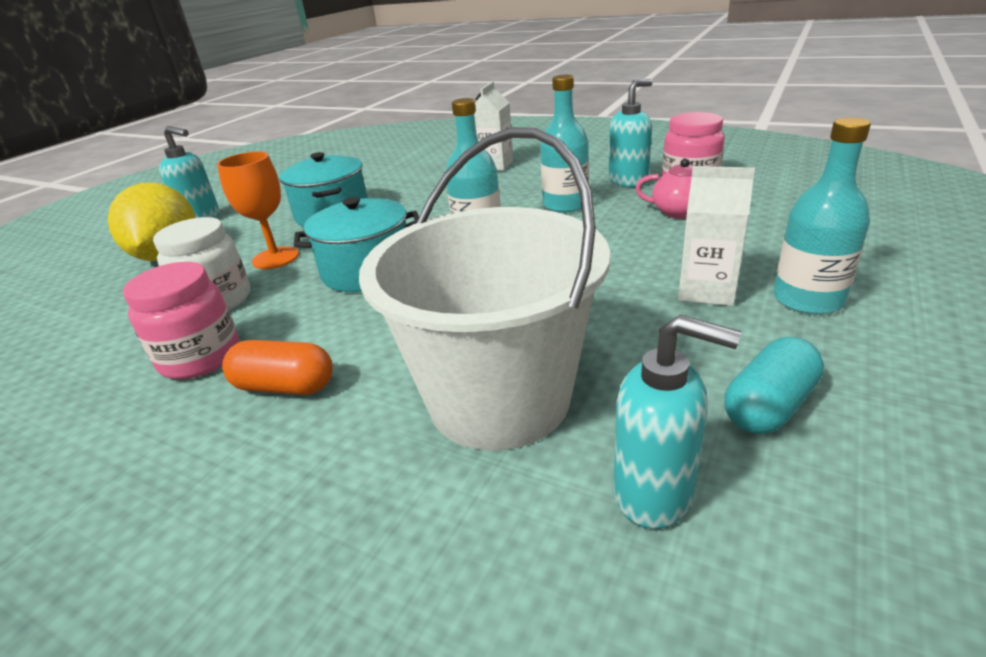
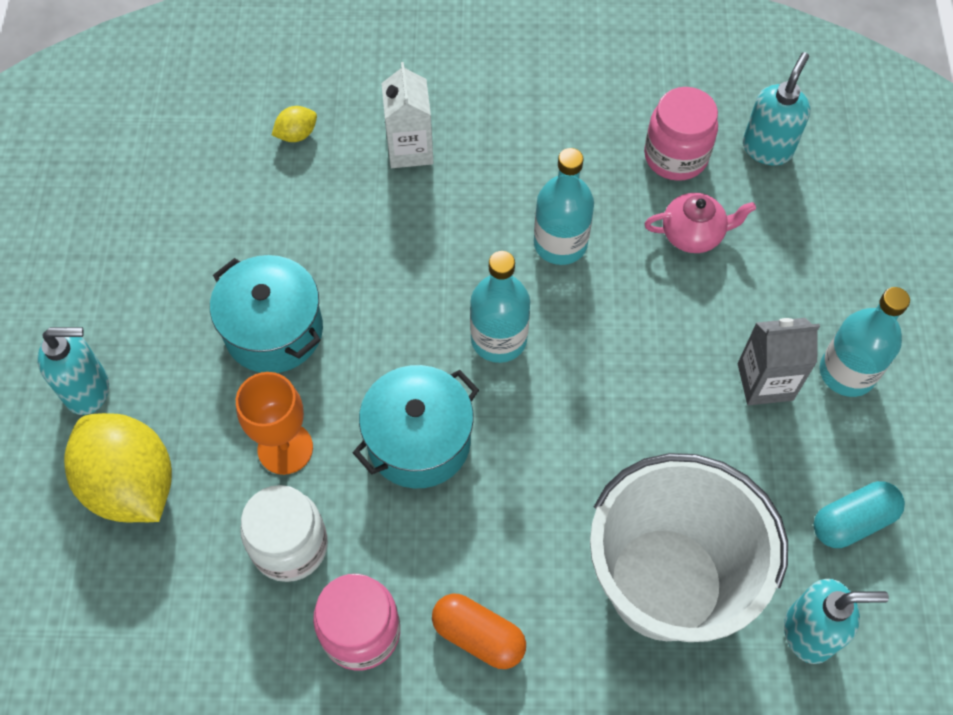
camera: 30 degrees left, 30 degrees up
(285, 387) = (478, 636): orange capsule -> orange capsule turned 45 degrees clockwise
(431, 156) = (297, 134): none -> yellow lemon
(628, 181) = (606, 167): turquoise soap dispenser -> turquoise soap dispenser (767, 148)
(706, 290) = (765, 381): white carton -> grey carton
(769, 406) = (852, 521): turquoise capsule -> turquoise capsule turned 45 degrees clockwise

